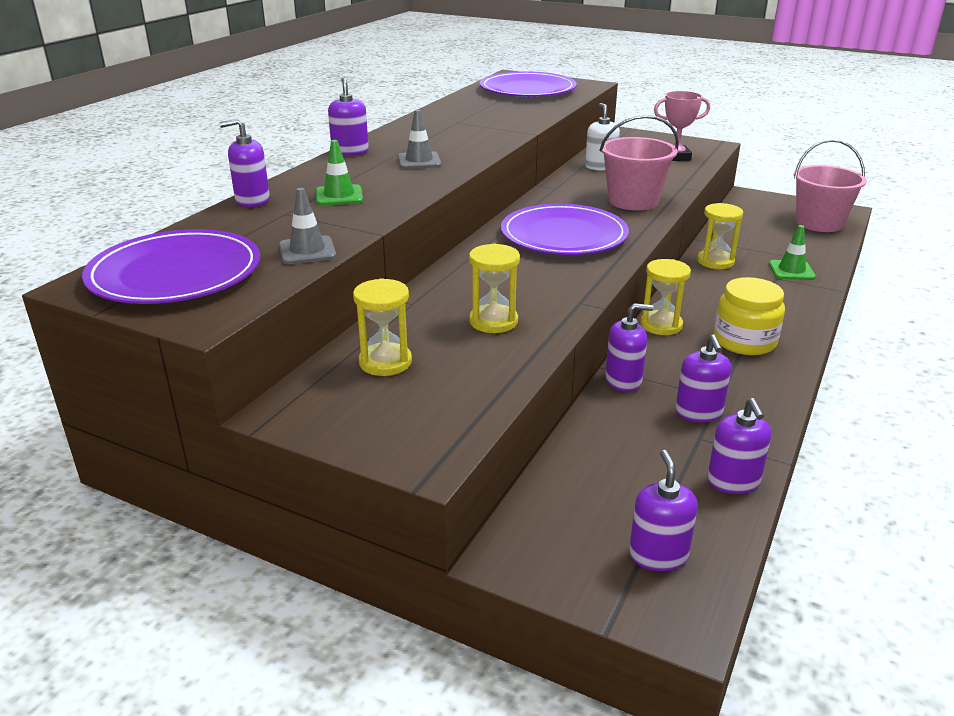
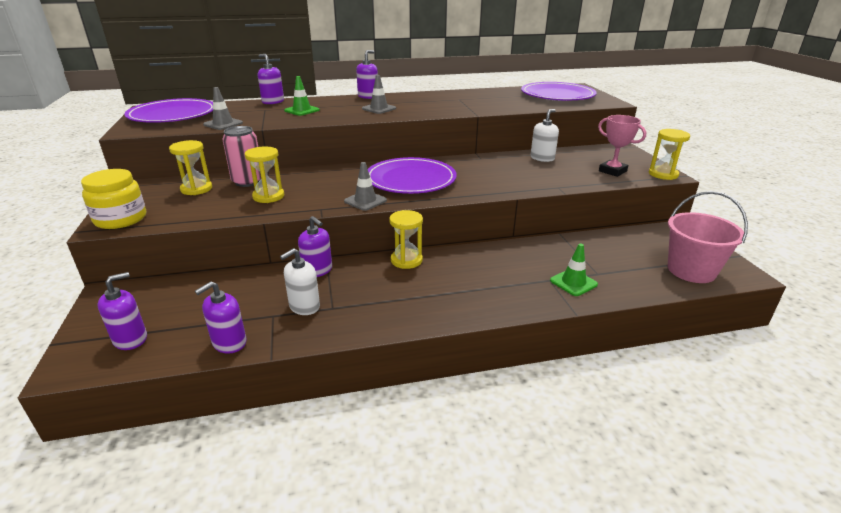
camera: 50 degrees right, 0 degrees up
(416, 322) = (247, 182): none -> pink can
(591, 274) = (365, 201): none -> grey traffic cone
(633, 201) = (502, 181): pink bucket -> none
(698, 413) = (304, 306): purple soap dispenser -> white soap dispenser
(715, 261) = (534, 250): yellow hourglass -> yellow hourglass (663, 174)
(744, 341) = (424, 295): yellow jar -> yellow jar (121, 219)

